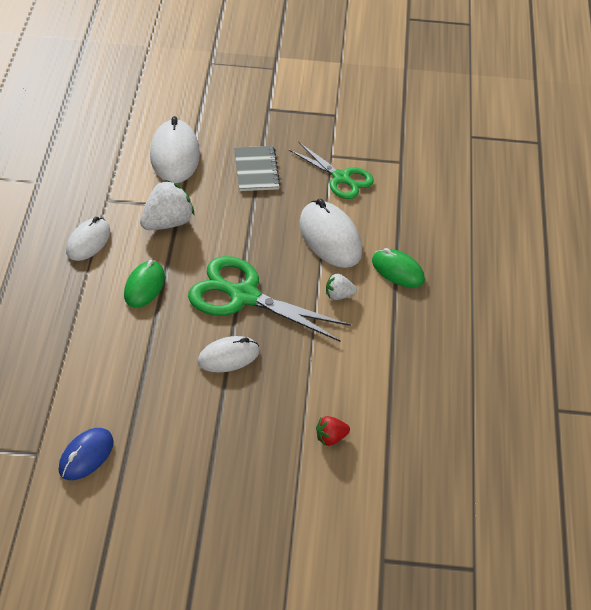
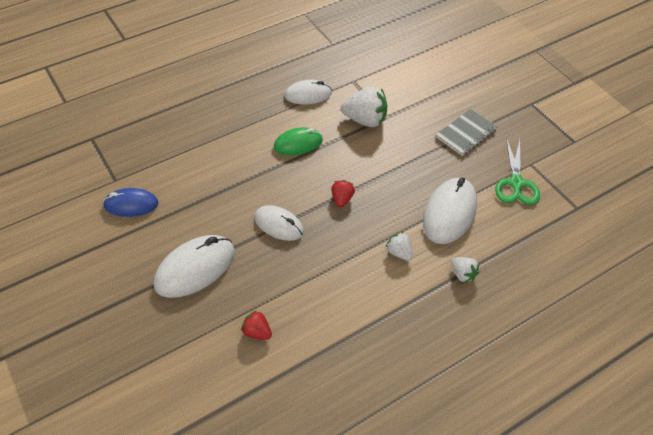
camera: 55 degrees right, 5 degrees up
(174, 155) = (429, 86): white mouse -> white mouse (195, 268)
(244, 296) = (342, 199): green scissors -> red strawberry
(397, 271) = (463, 274): green mouse -> white strawberry

